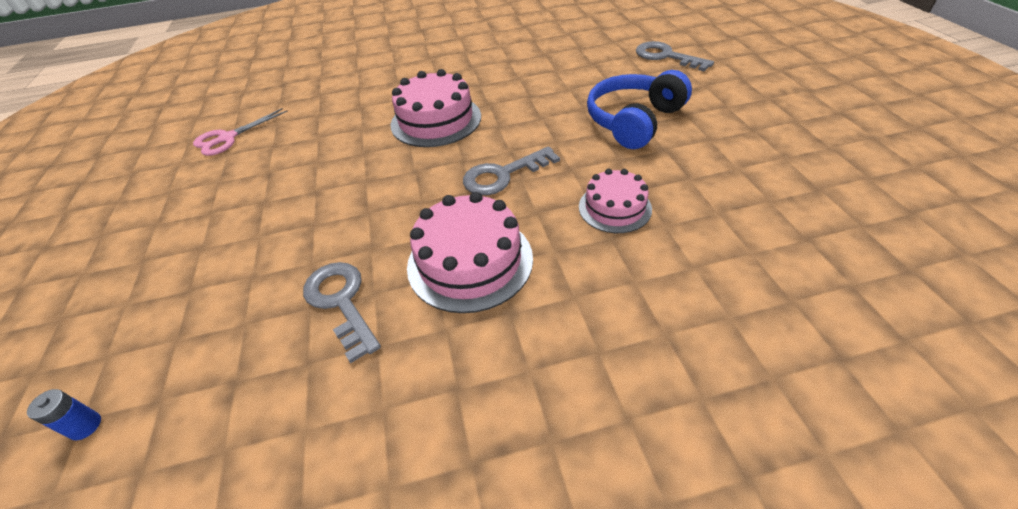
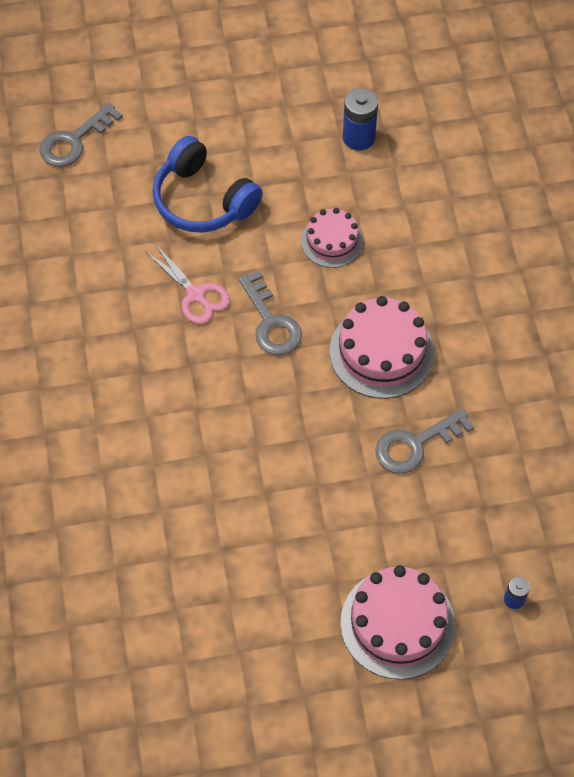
camera: 90 degrees left, 15 degrees up
(227, 138) = (139, 619): pink scissors -> pink scissors (196, 295)
(436, 120) = (156, 383): pink cake -> pink cake (397, 623)
(777, 216) = (358, 137): none -> blue battery

